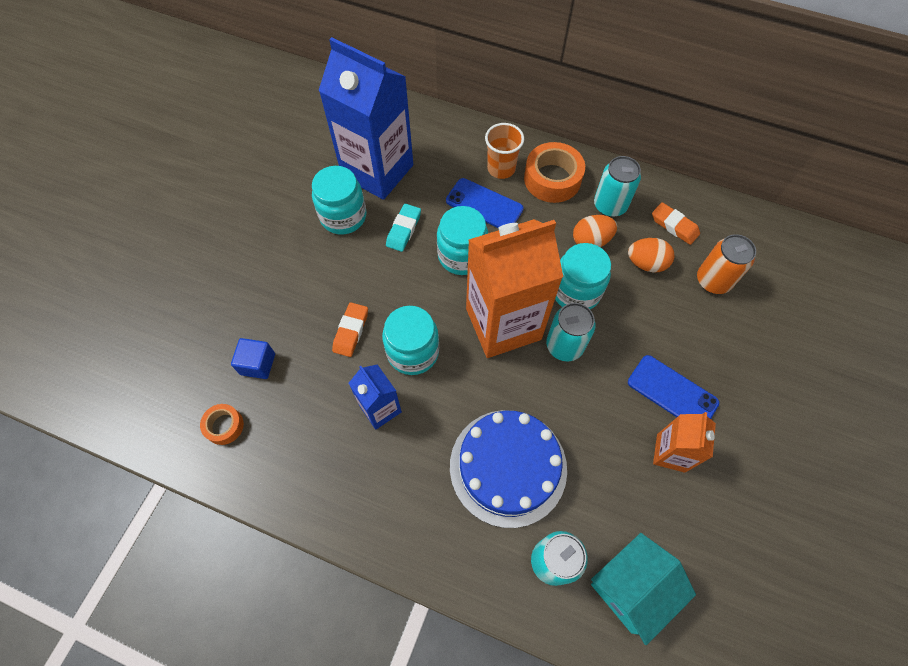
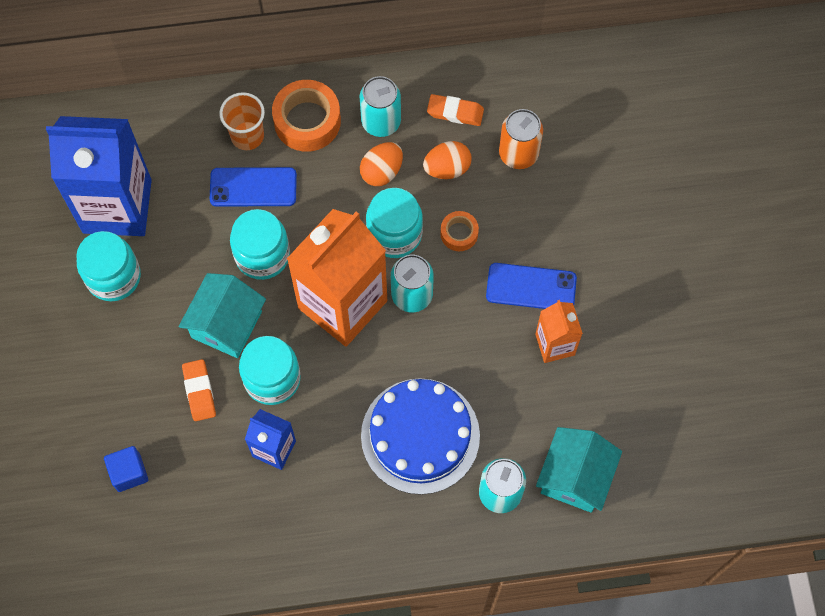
camera: 30 degrees left, 5 degrees up
(224, 426) = (137, 546): orange tape -> orange tape (459, 233)
(403, 230) = (186, 258): turquoise eraser -> none
(403, 292) = (226, 324): none -> turquoise house

